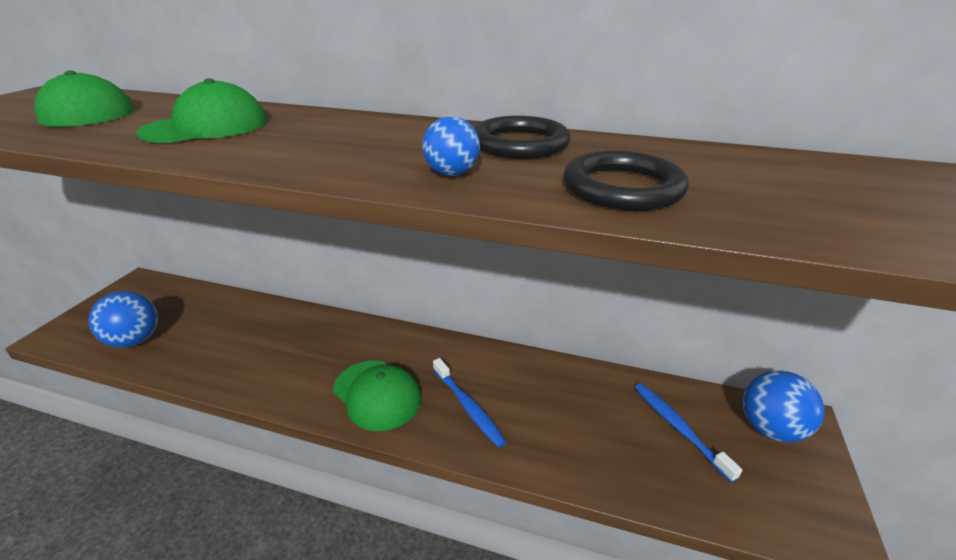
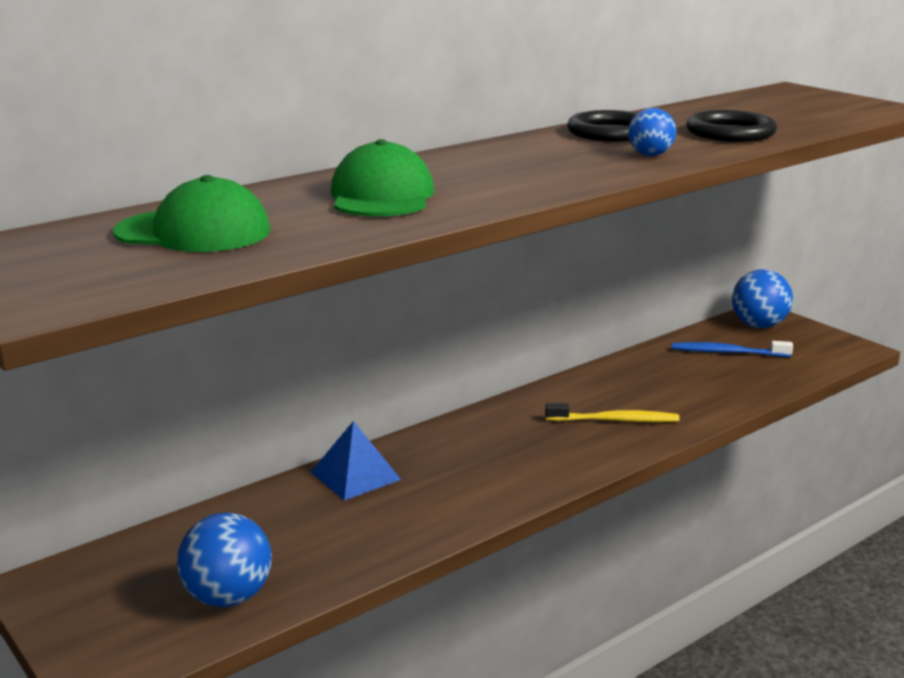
camera: 55 degrees left, 10 degrees down
(296, 323) = (355, 475): none -> blue pyramid
(377, 394) = (547, 457): green cap -> none
(468, 407) = (615, 420): blue toothbrush -> yellow toothbrush

